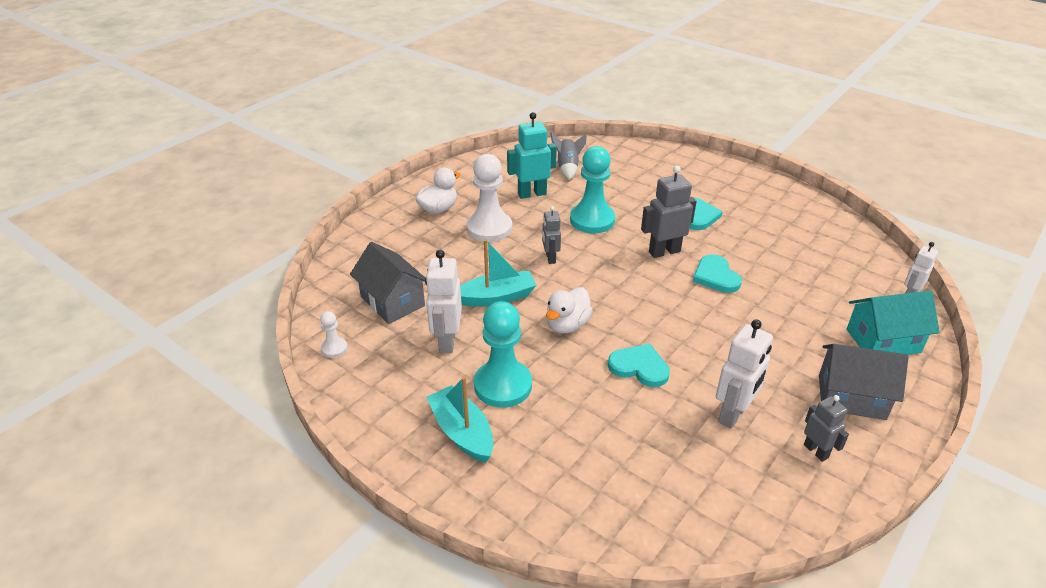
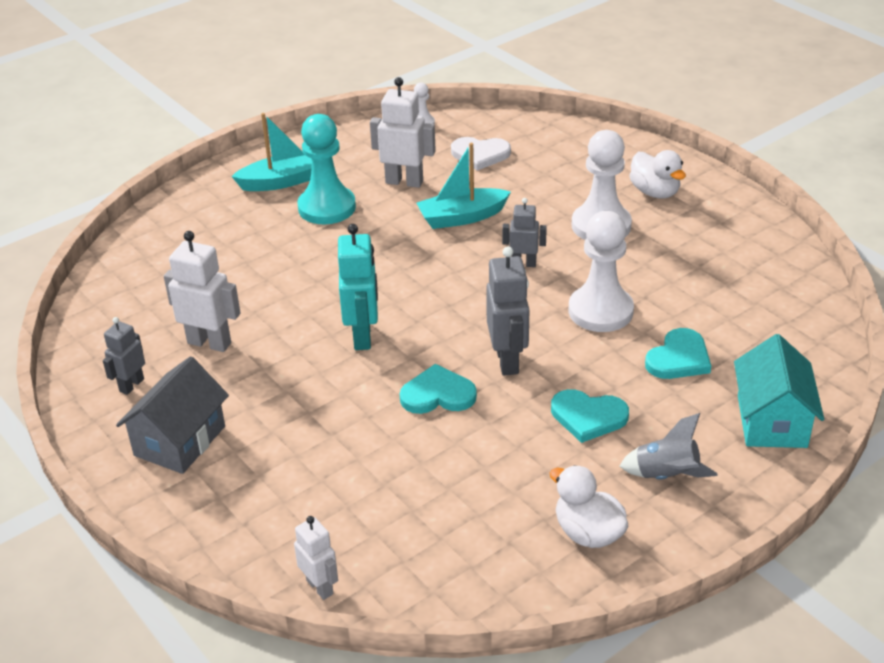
camera: 105 degrees right, 0 degrees up
(392, 301) = (480, 155): grey house -> white heart
(496, 297) = (462, 217): turquoise boat -> turquoise boat turned 75 degrees clockwise
(532, 194) = (680, 269): turquoise robot -> turquoise robot (363, 336)
(567, 168) = (751, 312): grey rocket -> grey rocket (666, 476)
(567, 325) = (395, 258): white duck -> white duck (588, 533)
(592, 220) = (600, 311): turquoise pawn -> white pawn
(639, 367) = (307, 294): turquoise heart -> turquoise heart (679, 358)
(733, 414) = (209, 343): white robot -> white robot turned 150 degrees clockwise
(816, 451) = (131, 385): grey robot -> grey robot turned 135 degrees clockwise
(883, 341) = (247, 511): turquoise house -> turquoise house (772, 421)

